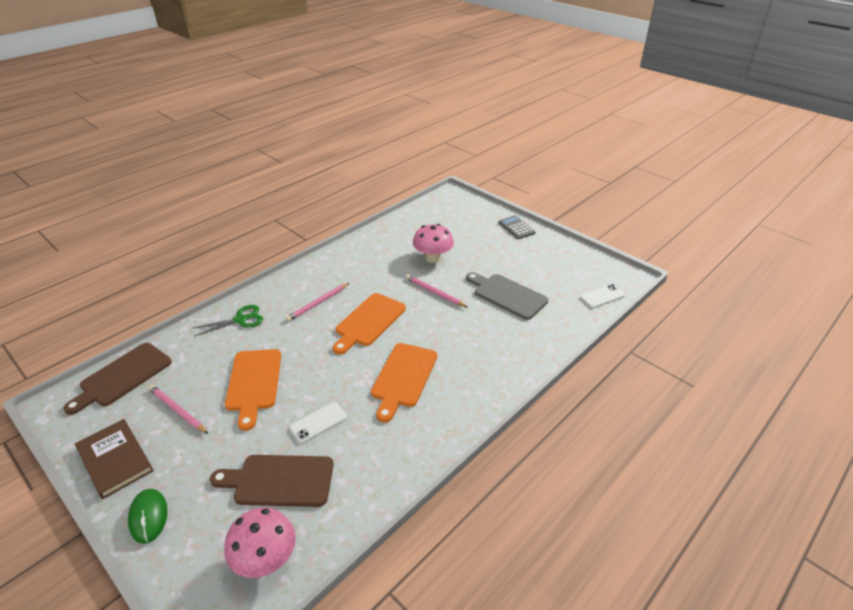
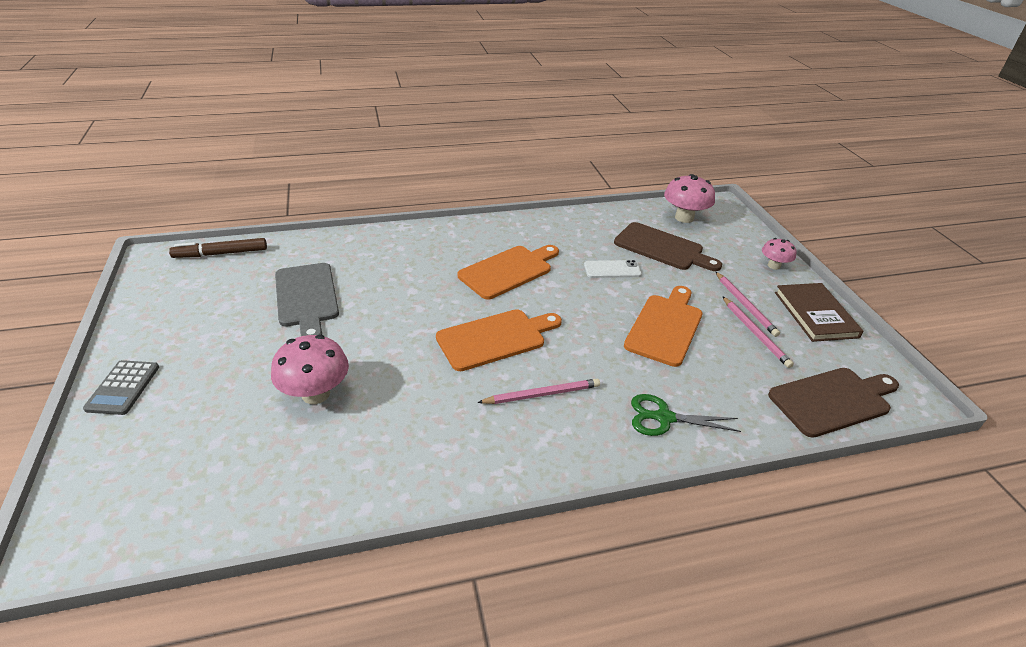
camera: 150 degrees left, 0 degrees up
(148, 516) = (774, 266): green mouse -> pink mushroom
(434, 292) = (380, 339): pink pencil -> pink pencil (745, 305)
(602, 296) = (221, 254): white phone -> brown marker

